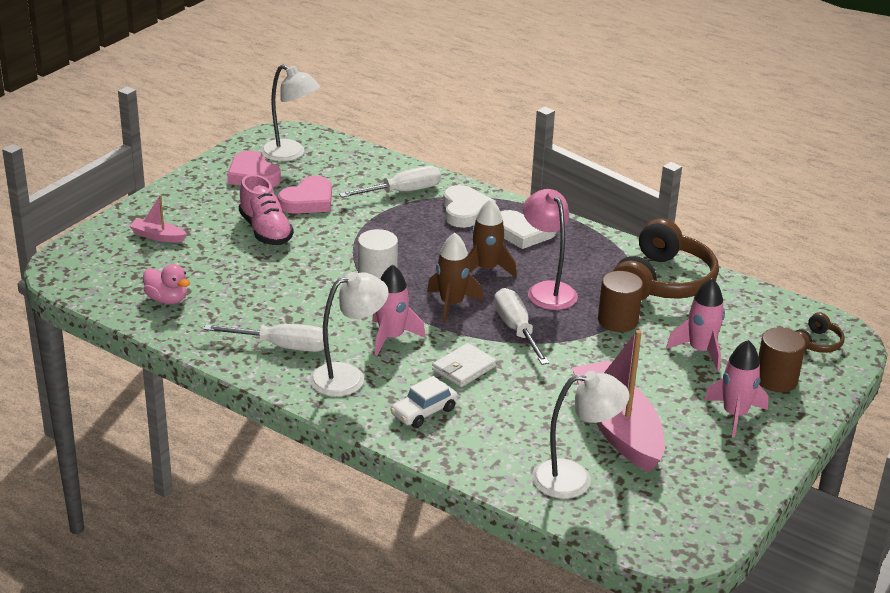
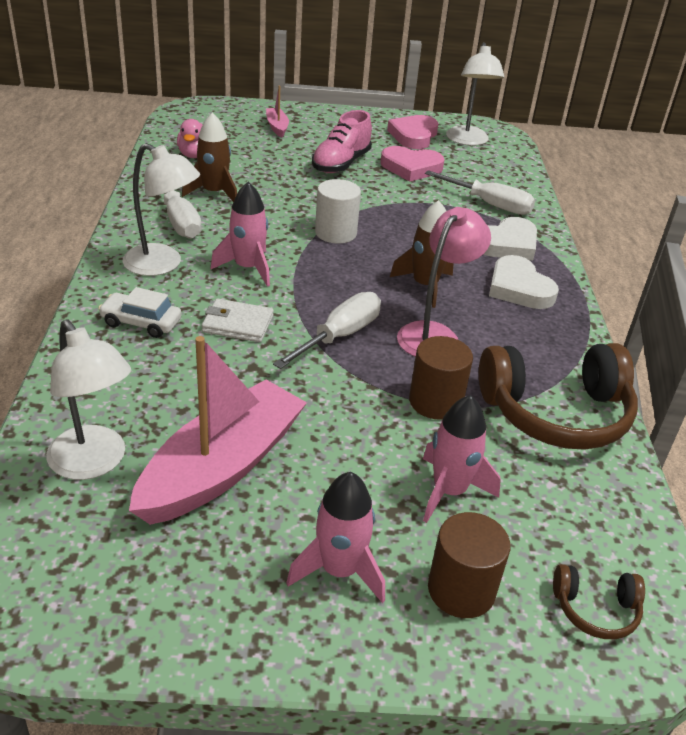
camera: 55 degrees right, 5 degrees up
(451, 304) = (339, 284): brown rocket -> brown rocket (214, 193)

